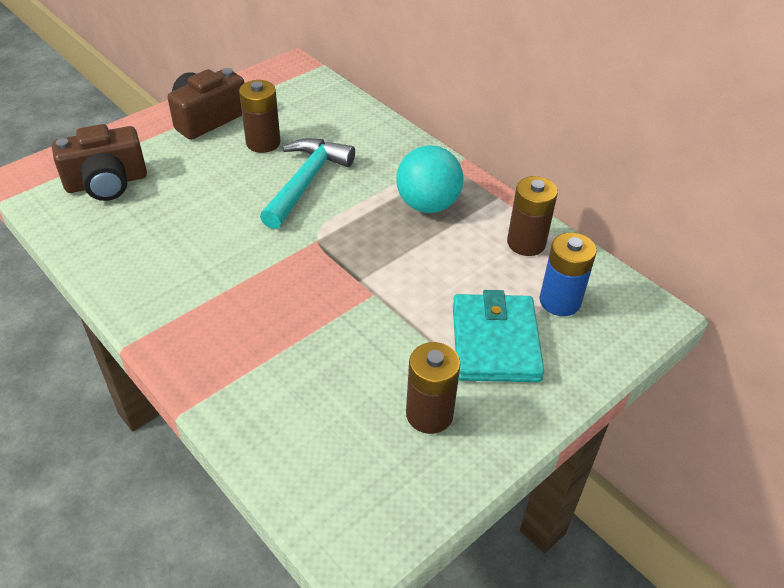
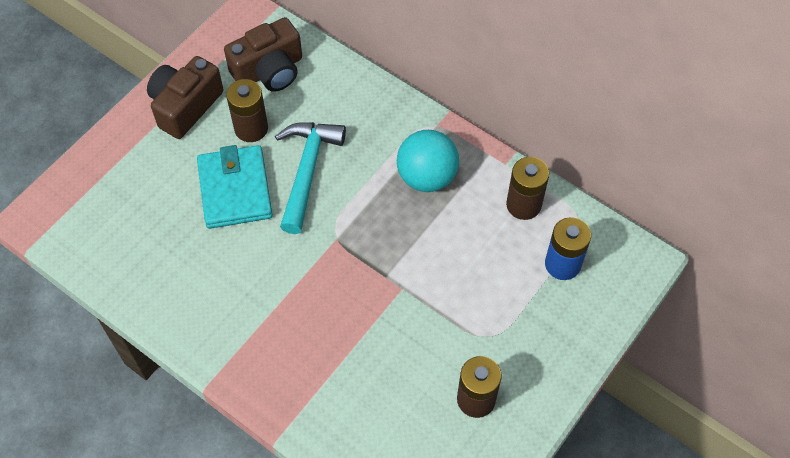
camera: 10 degrees left, 15 degrees up
(107, 182) = (118, 209): brown camera -> brown camera (269, 70)
(495, 342) = (515, 318): turquoise wallet -> turquoise wallet (235, 189)

